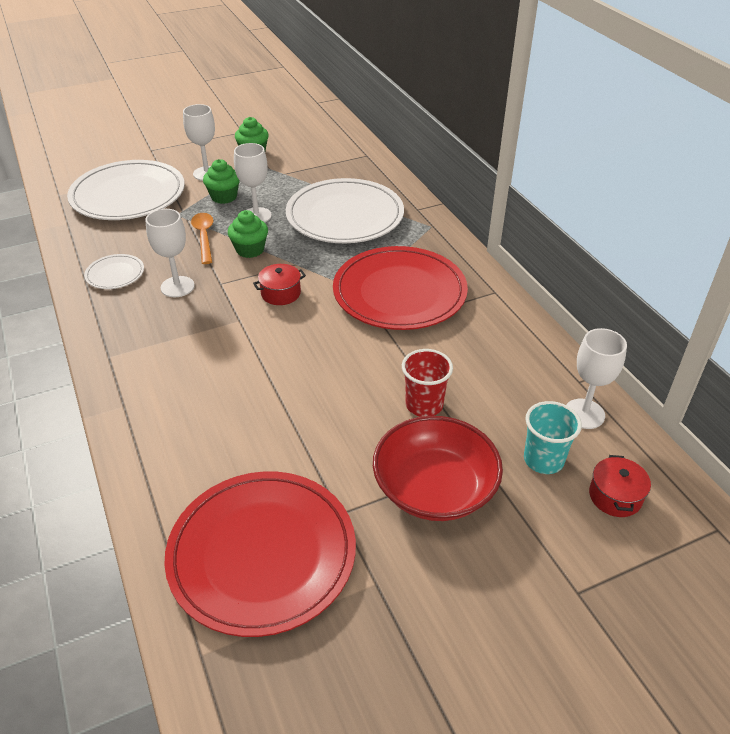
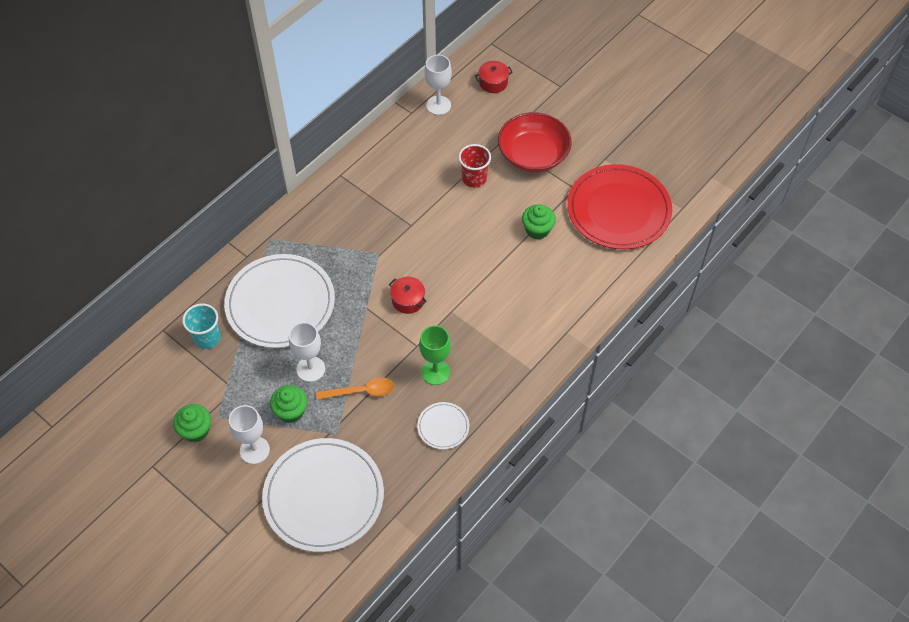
camera: 115 degrees left, 15 degrees up
(177, 287) = (435, 372): white goblet -> green goblet
(204, 237) = (361, 391): orange spoon -> orange spoon turned 150 degrees counterclockwise
(250, 250) = (363, 348): green cupcake -> green cupcake (537, 230)
(399, 292) = (369, 229): red plate -> none
(543, 460) = (485, 115): turquoise cup -> turquoise cup (207, 338)

